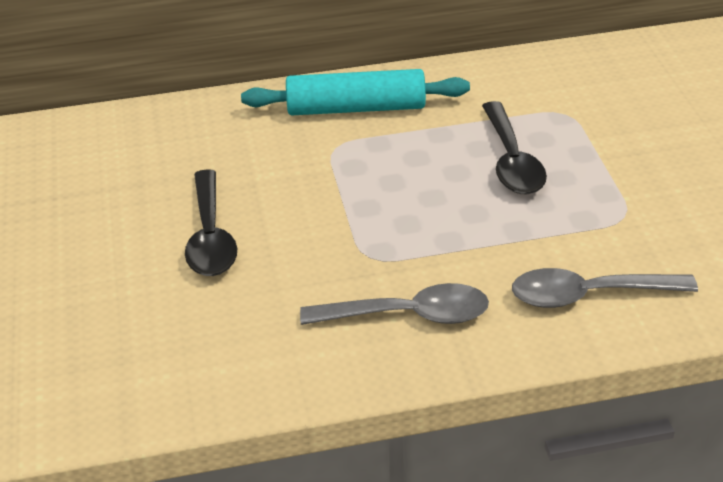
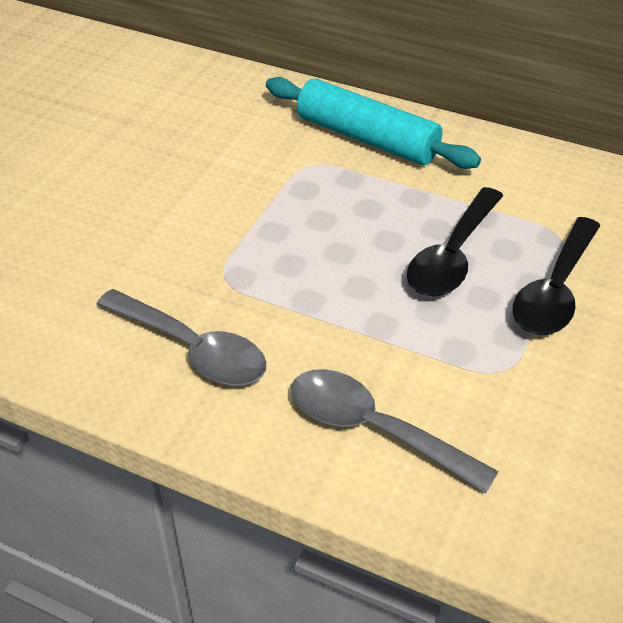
camera: 35 degrees right, 5 degrees up
(210, 237) = (124, 191): black spoon -> black spoon (554, 290)

